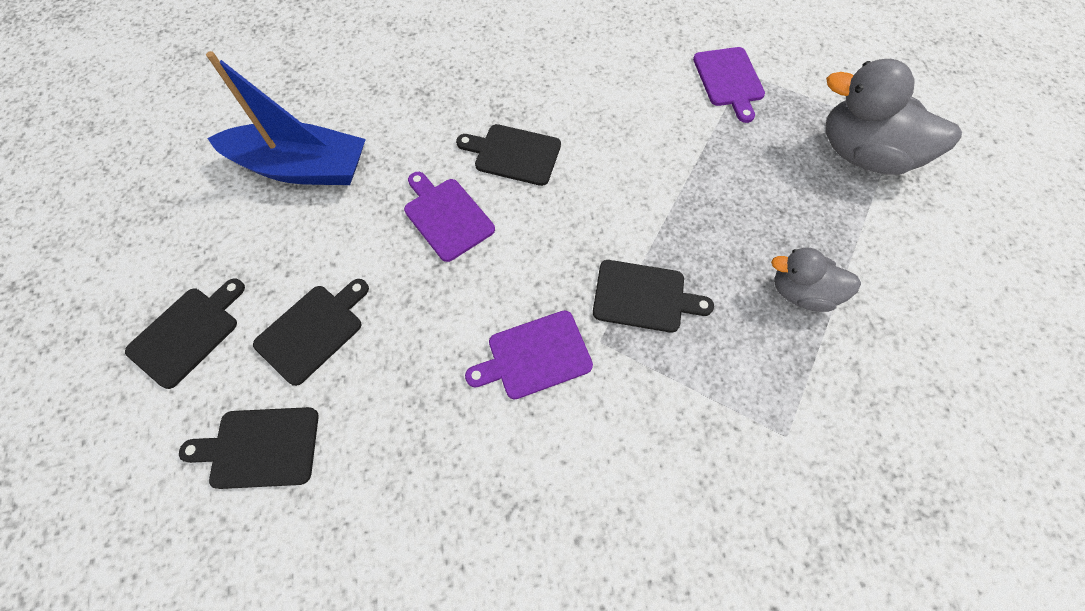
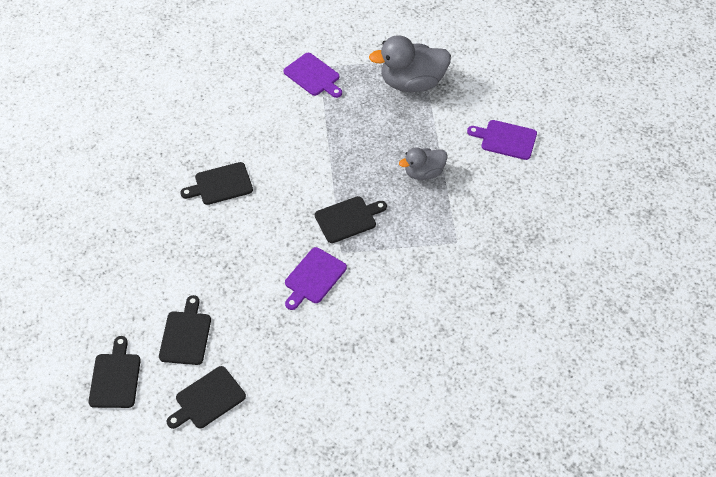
camera: 35 degrees left, 10 degrees down
(302, 168) = (98, 261): blue boat -> none
(446, 216) = (210, 238): purple cutting board -> purple cutting board (505, 139)

